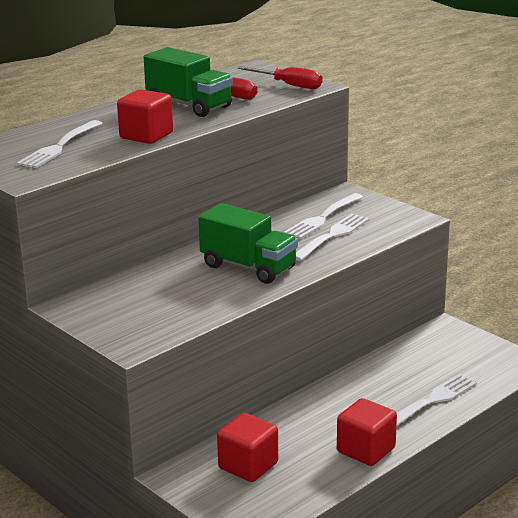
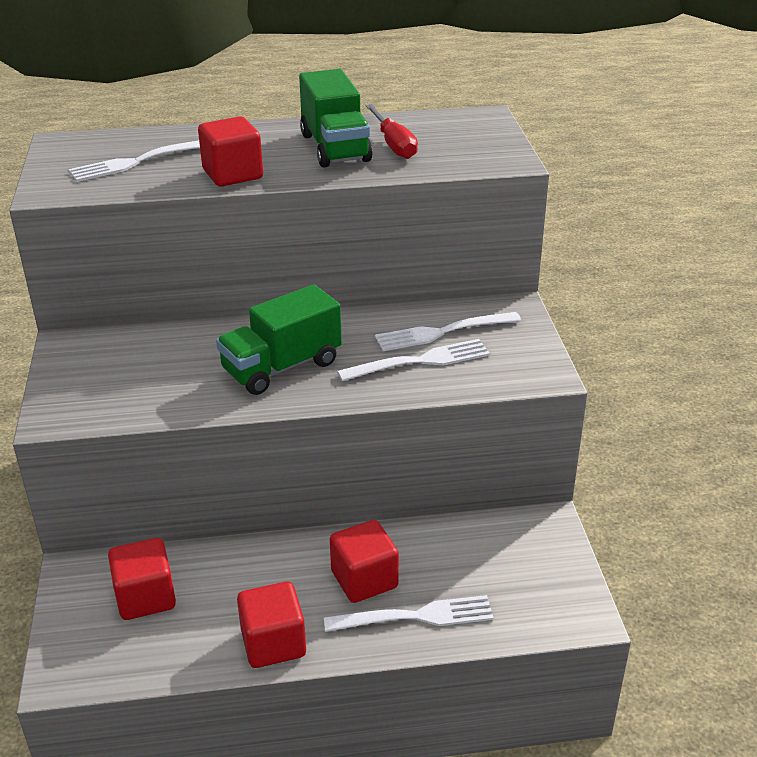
camera: 35 degrees right, 10 degrees up
(248, 267) = (282, 367): green truck -> green truck turned 75 degrees clockwise
(289, 85) = (481, 151): red screwdriver -> none
(377, 397) = (364, 579): none -> red cube

